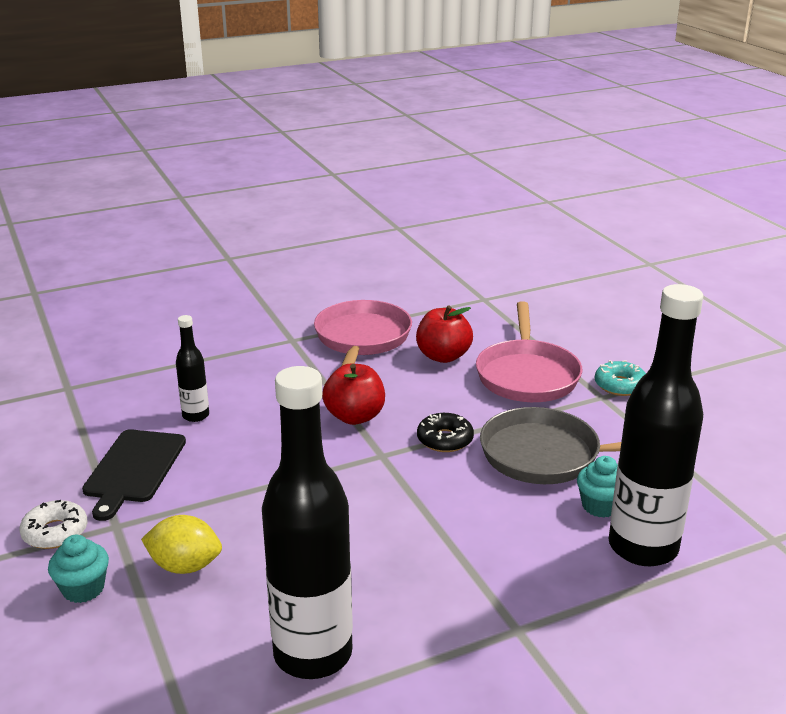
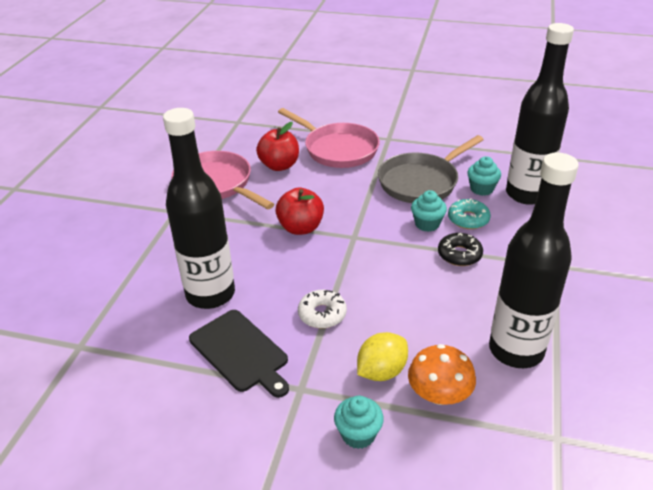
camera: 50 degrees left, 10 degrees up
(55, 532) = (274, 426): white donut -> white donut (322, 314)
(185, 621) = (439, 394): none -> orange mushroom
(196, 415) = (210, 294): black bottle -> black bottle, size x2.14
(445, 439) = (366, 207): black donut -> black donut (459, 254)
(470, 494) = (427, 224): none -> turquoise cupcake
(620, 385) = (385, 128): turquoise donut -> turquoise donut (468, 219)

